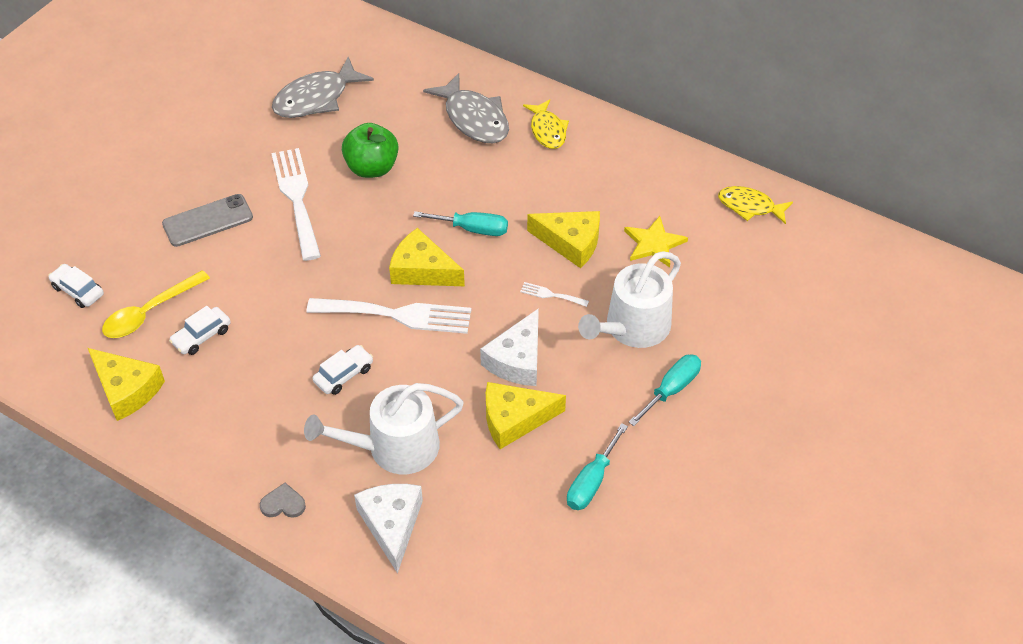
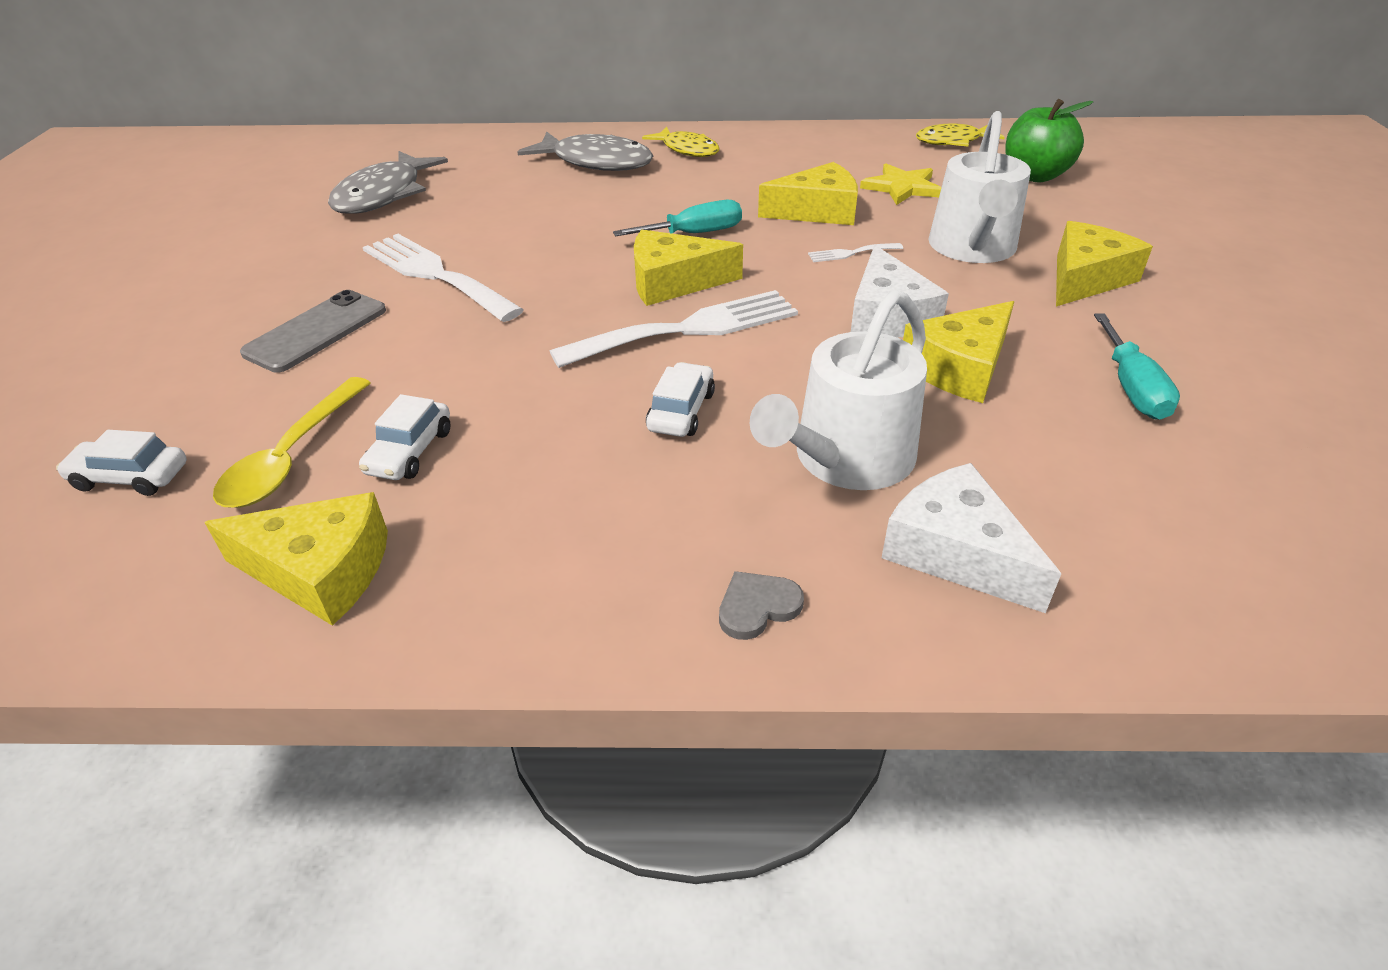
camera: 30 degrees left, 10 degrees down
(372, 168) = (513, 225): green apple -> green apple (1034, 176)
(671, 389) = (1085, 278): turquoise screwdriver -> yellow cheese

